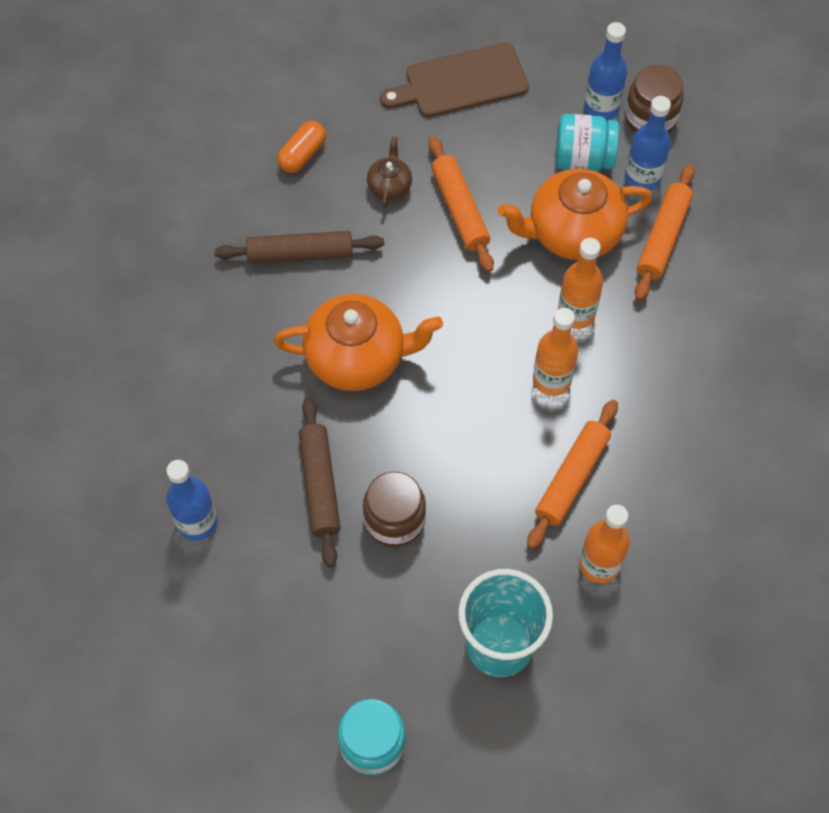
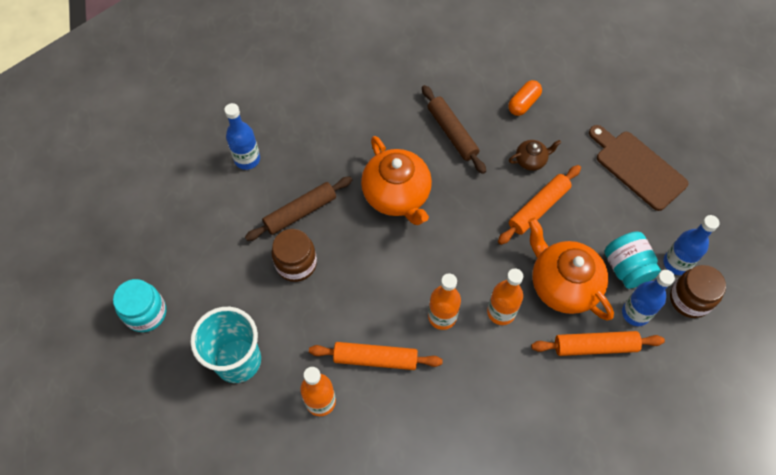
camera: 65 degrees right, 0 degrees up
(302, 155) = (523, 103): orange capsule -> orange capsule turned 60 degrees counterclockwise

